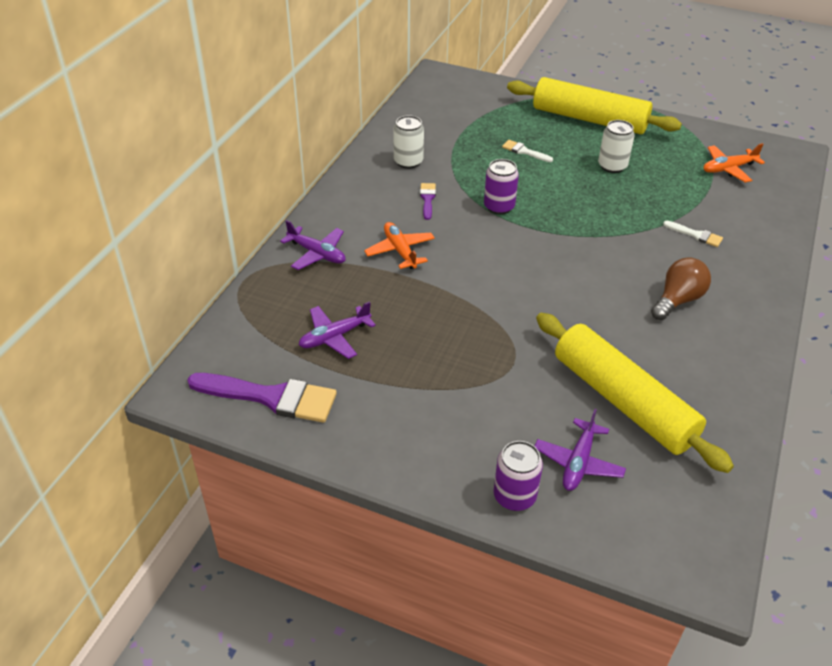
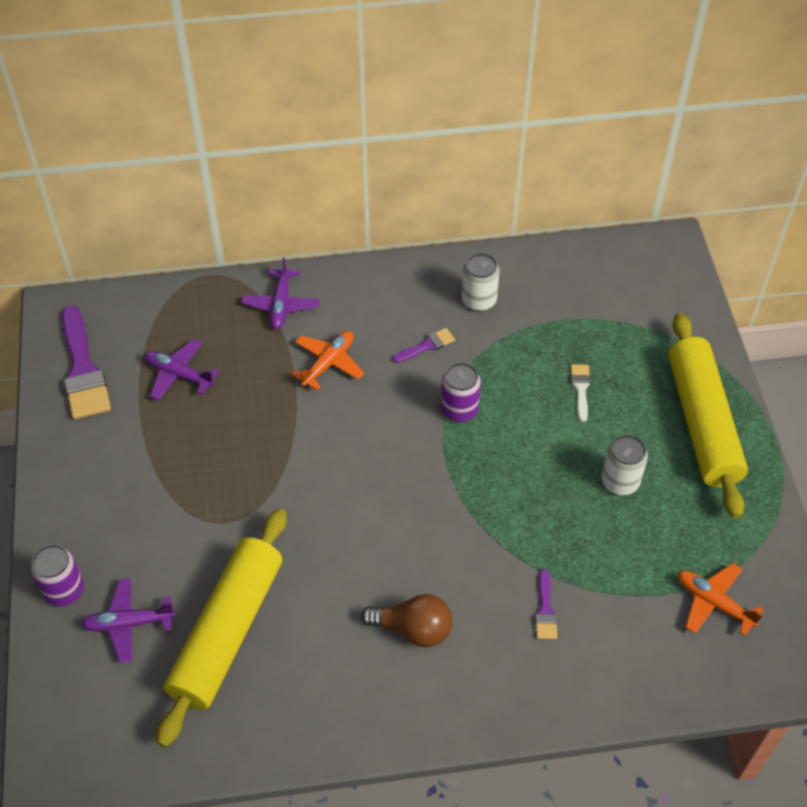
camera: 60 degrees right, 10 degrees up
(696, 235) = (545, 610): white brush -> purple brush

